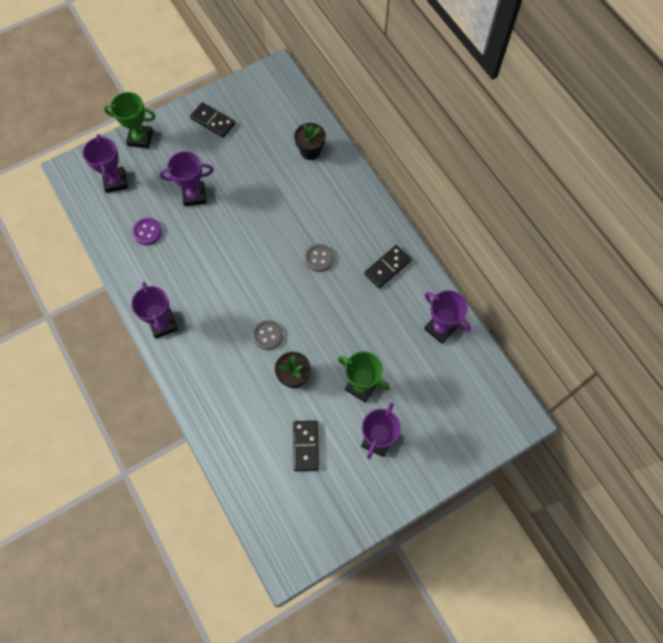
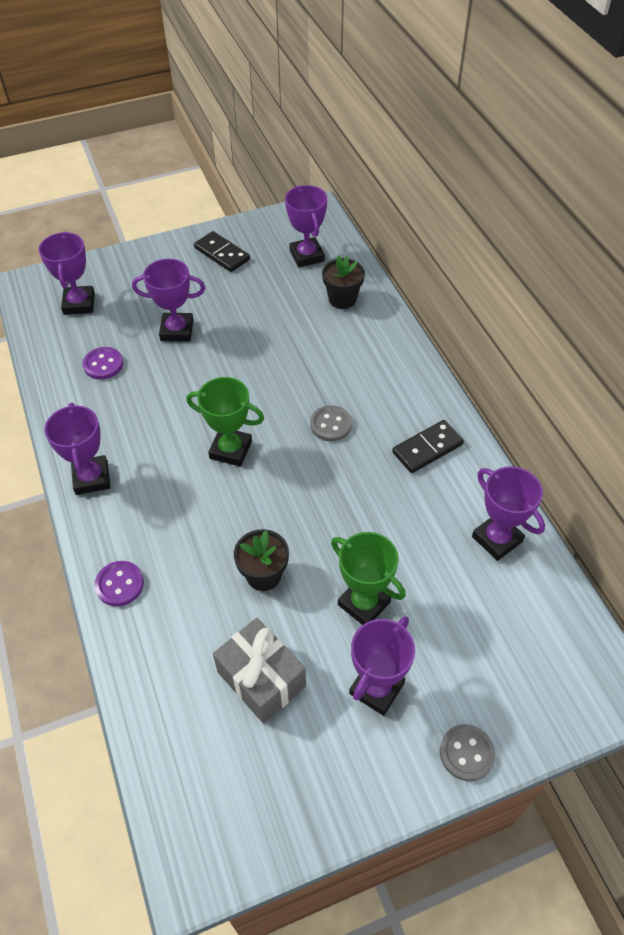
camera: 10 degrees right, 15 degrees down
(140, 138) = (125, 262): green trophy -> green trophy (231, 450)
(201, 398) = (119, 584): none -> purple button
(267, 335) = (237, 513): grey button -> grey button (466, 753)
(277, 115) = (307, 256): none -> purple trophy
(305, 446) = (261, 679): black domino -> grey gift

